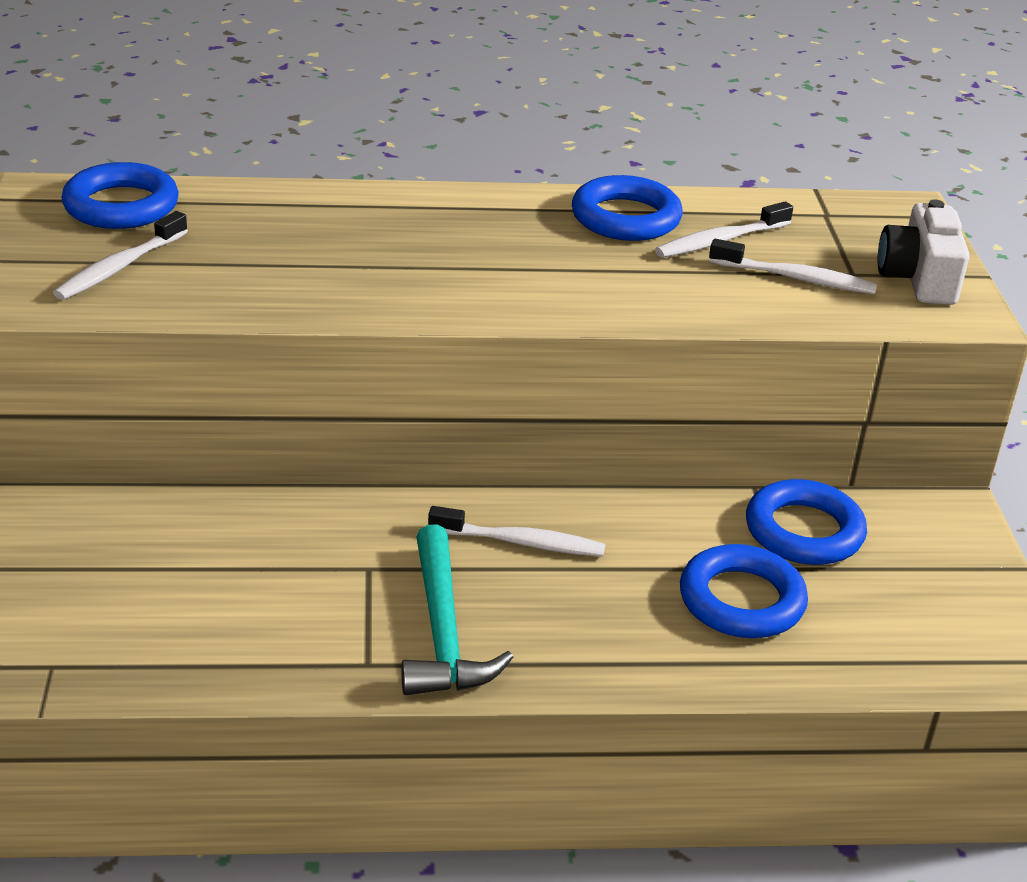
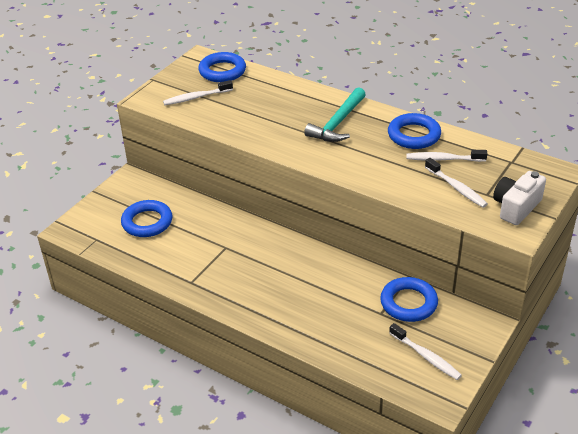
camera: 40 degrees right, 5 degrees up
(443, 631) = (227, 282): turquoise hammer -> turquoise hammer (338, 123)
(521, 542) = (289, 260): white toothbrush -> white toothbrush (426, 356)
(741, 600) = (350, 319): blue ring -> blue ring (147, 222)

